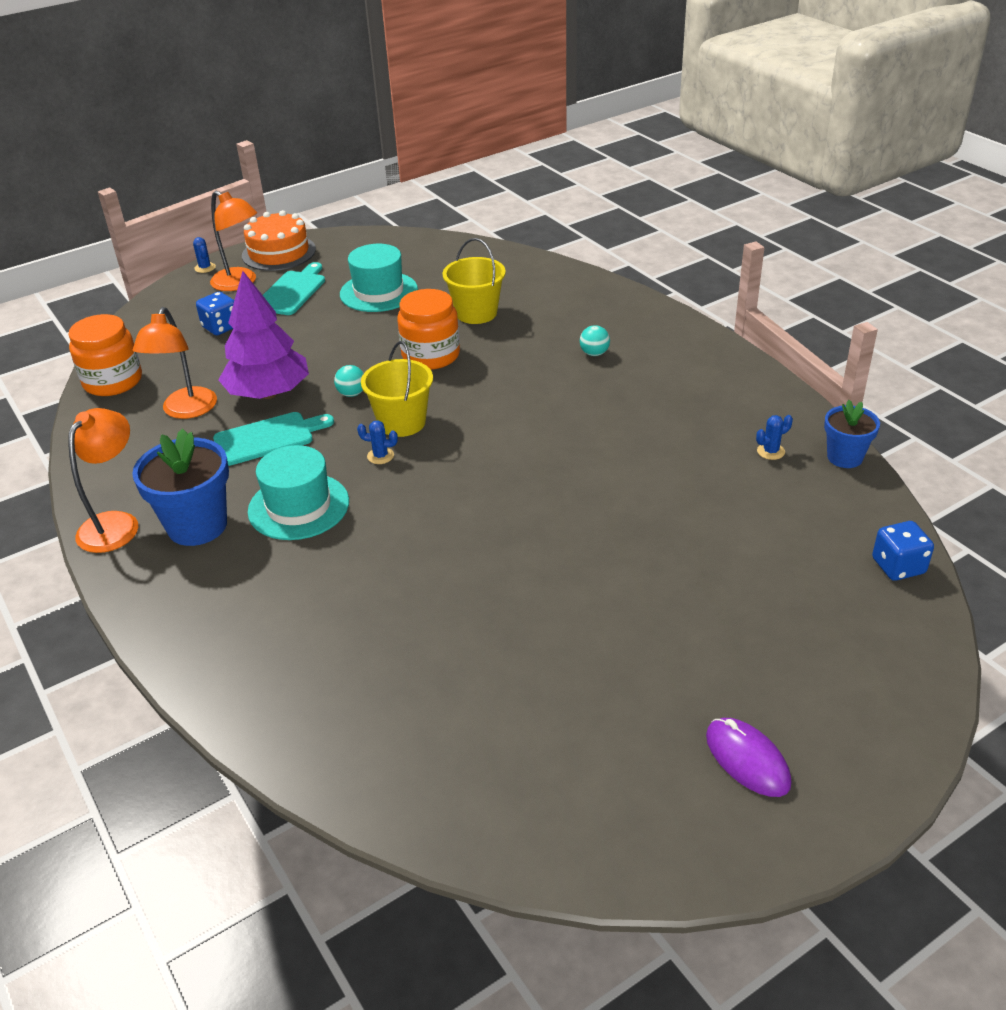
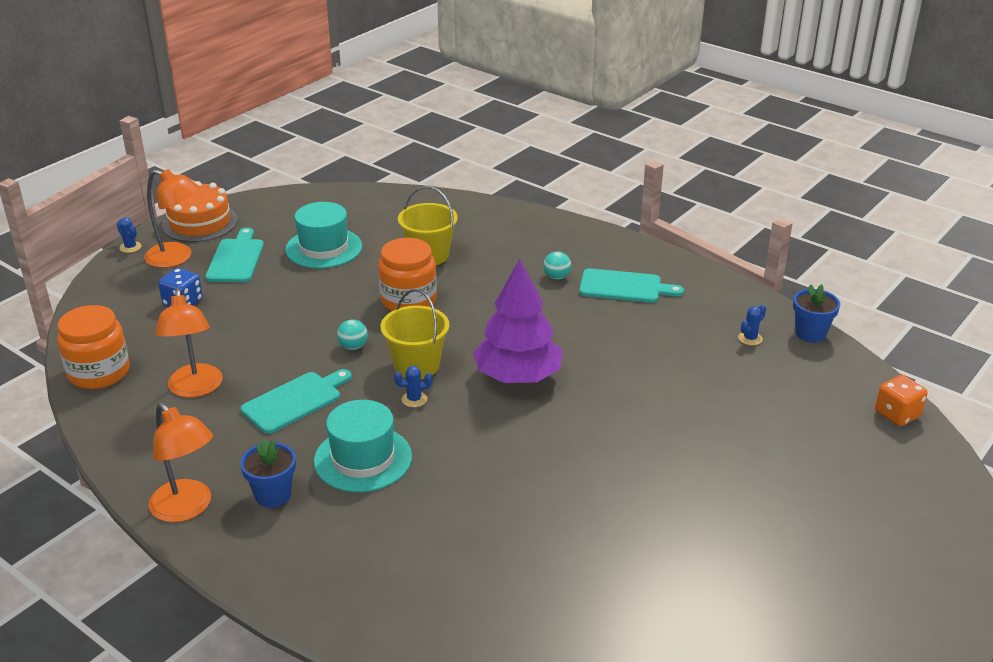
camera: 20 degrees left, 5 degrees down
(116, 523) = (187, 508): orange lamp -> orange lamp turned 135 degrees clockwise
(197, 526) = (273, 495): blue flower pot -> blue flower pot, size x0.61
(269, 393) = (270, 359): purple tree -> purple tree (518, 376)
(661, 374) = (624, 287): none -> turquoise cutting board
(747, 759) = (866, 592): purple mouse -> none
(898, 566) = (897, 414): blue dice -> orange dice

